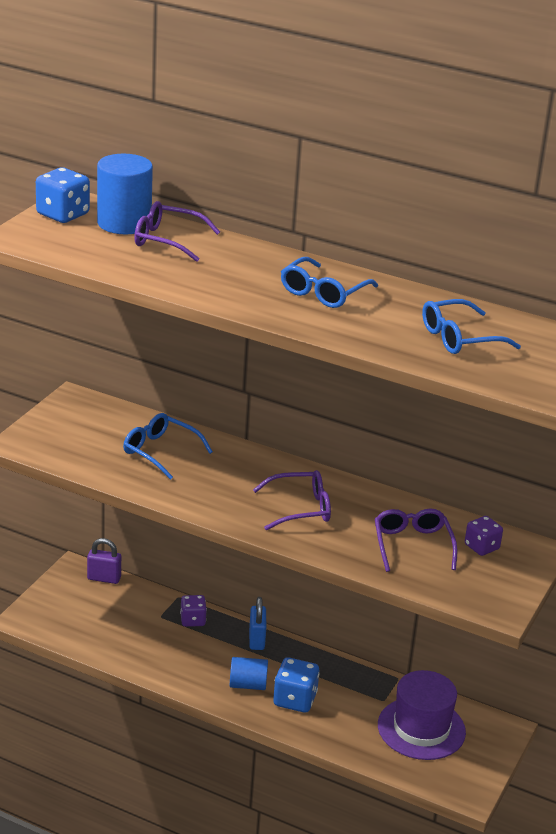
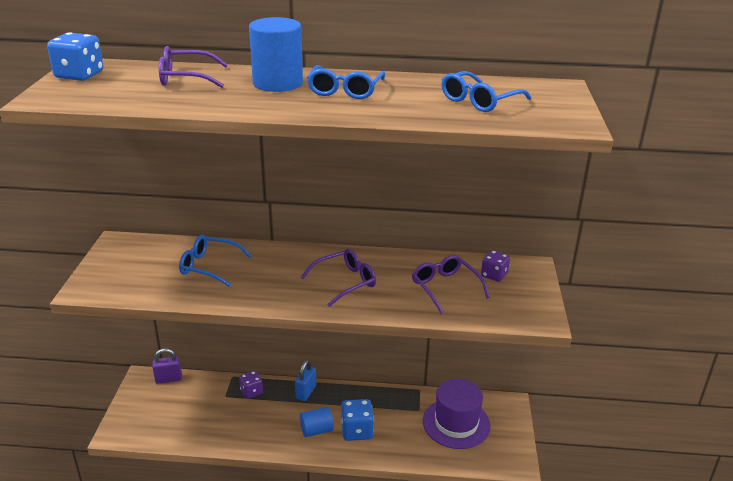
camera: 20 degrees left, 0 degrees up
(124, 223) = (139, 73): blue cylinder -> blue cylinder (278, 83)
(256, 640) = (306, 392): blue padlock -> blue padlock turned 45 degrees clockwise

